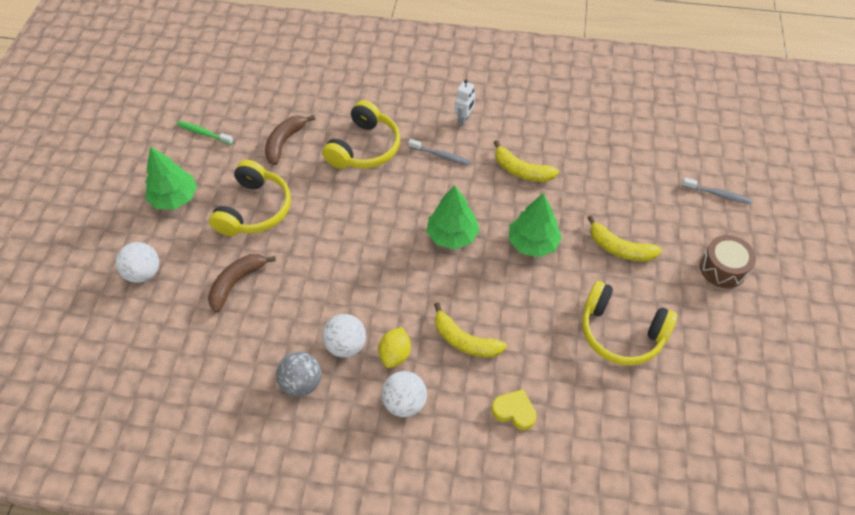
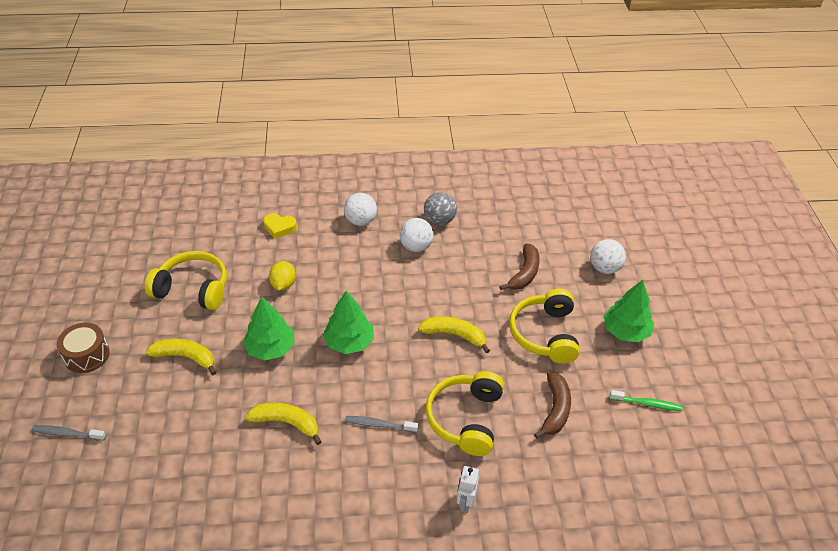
camera: 165 degrees right, 10 degrees down
(395, 354) = (376, 247): yellow lemon -> yellow lemon (283, 284)
(464, 119) = (362, 479): white robot -> white robot (465, 502)
(464, 340) = (323, 263): yellow banana -> yellow banana (454, 335)

